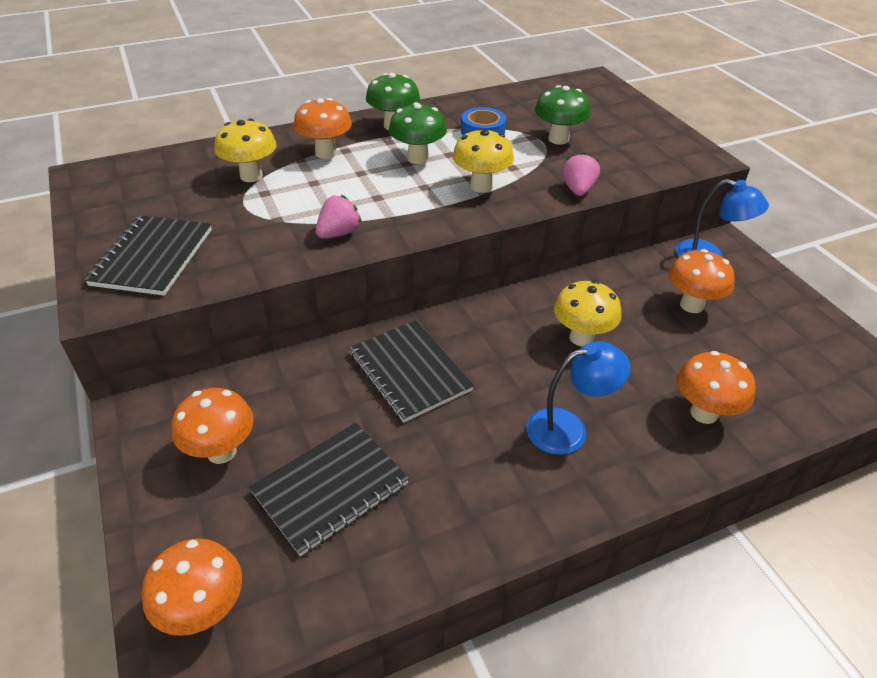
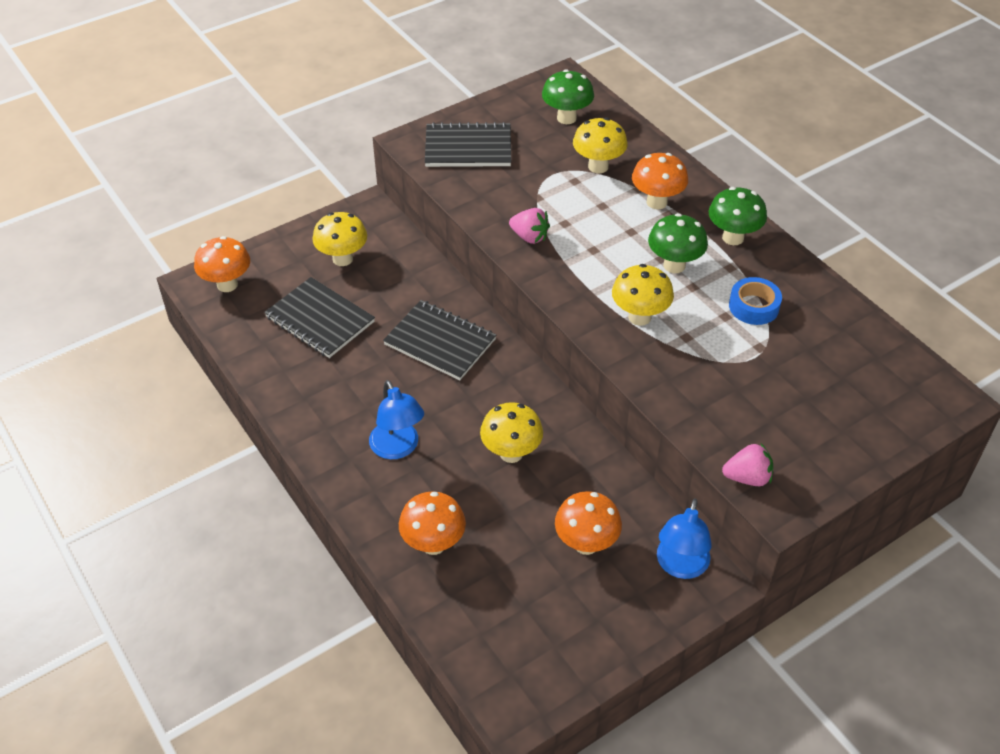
camera: 80 degrees right, 5 degrees up
(221, 452) = (342, 259): orange mushroom -> yellow mushroom
(409, 372) = (440, 342): black notebook -> black notebook turned 75 degrees clockwise
(558, 139) = (765, 370): green mushroom -> green mushroom (566, 118)
(578, 190) = (661, 391): pink strawberry -> pink strawberry (747, 477)

